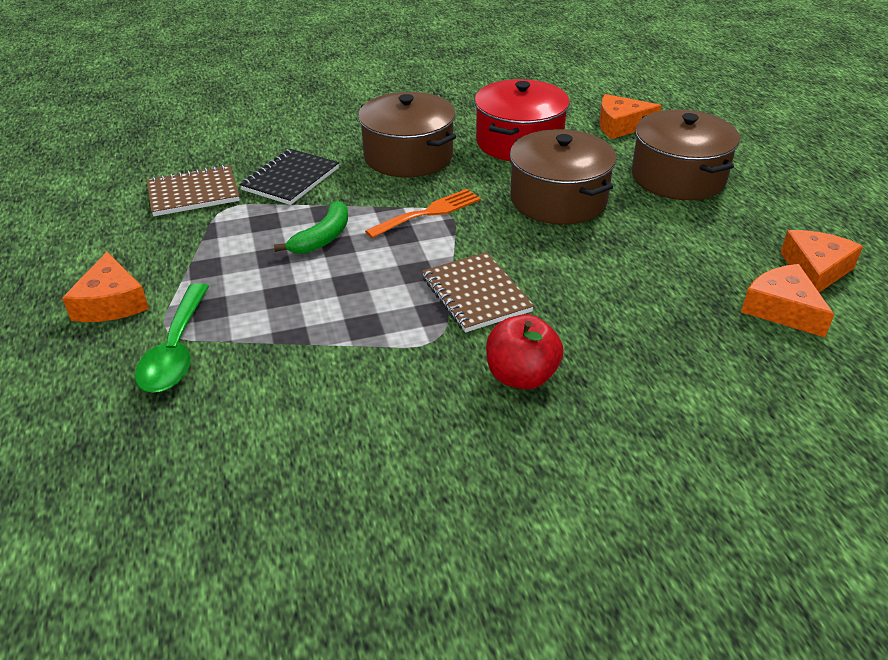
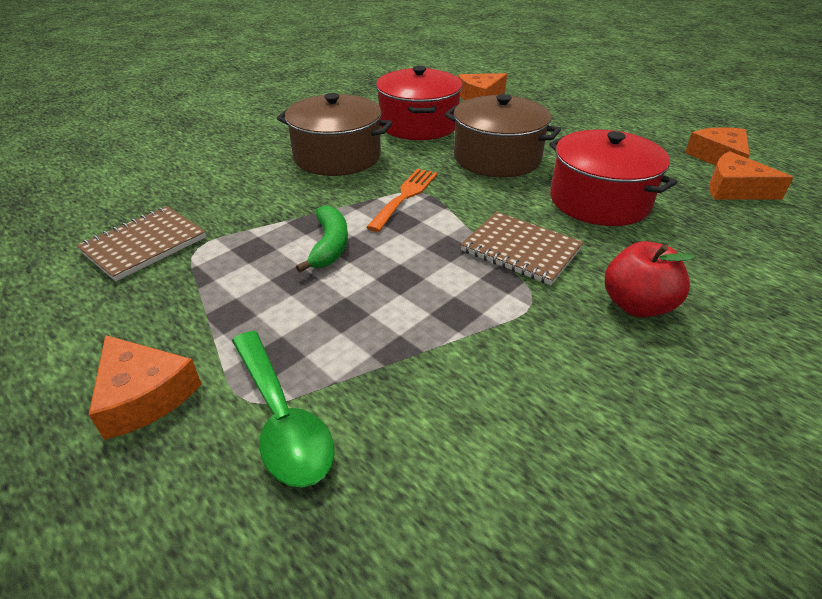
camera: 30 degrees left, 0 degrees up
(291, 179) = (242, 203): black notebook -> none
(610, 274) = (599, 201): none -> red pot
(678, 177) = (560, 121): brown pot -> none

